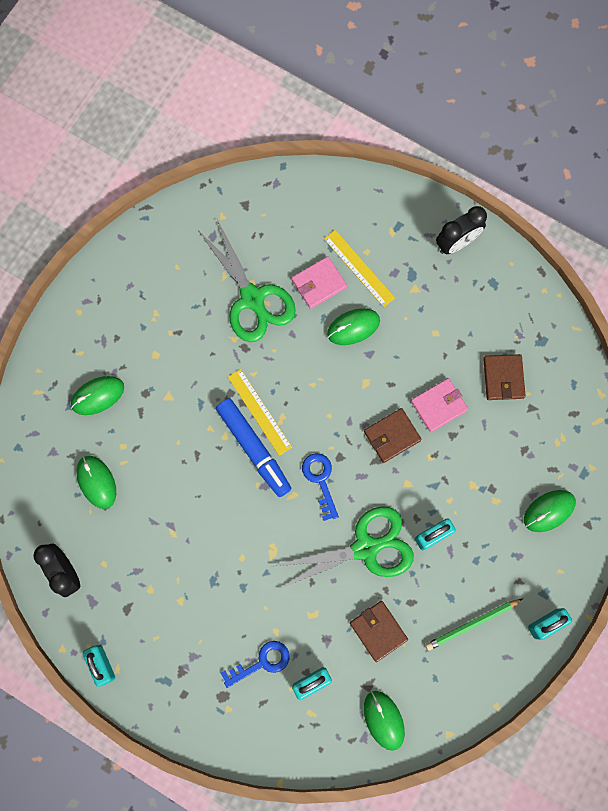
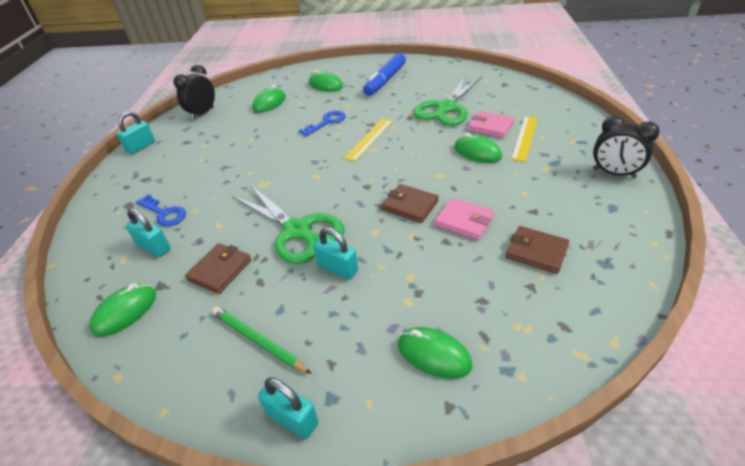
camera: 65 degrees right, 35 degrees down
(254, 449) = (339, 147): blue marker -> blue marker (385, 80)
(320, 480) = (339, 184): blue key -> blue key (326, 122)
(503, 378) = (536, 252): brown wallet -> brown wallet turned 60 degrees clockwise

